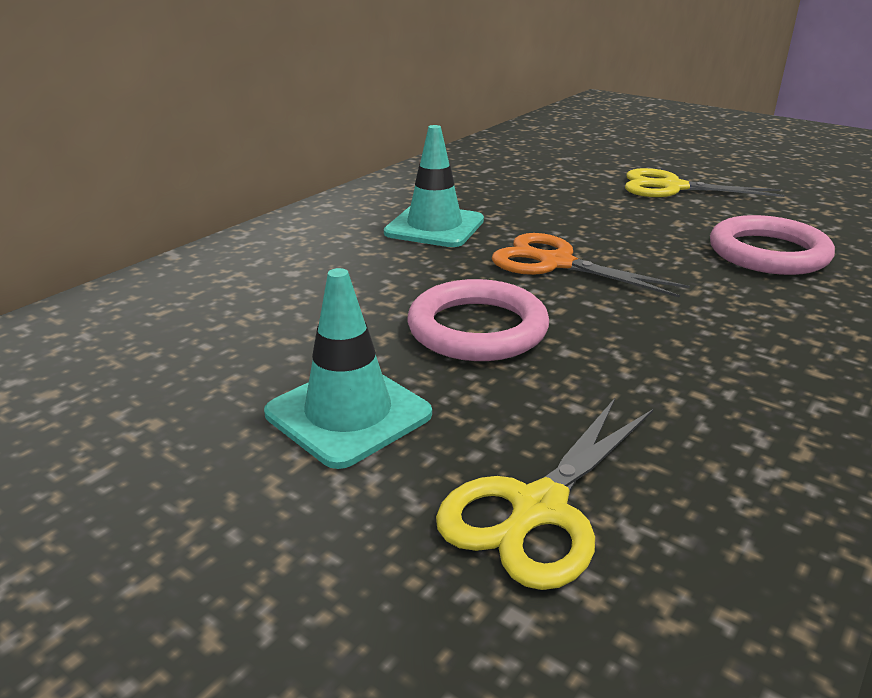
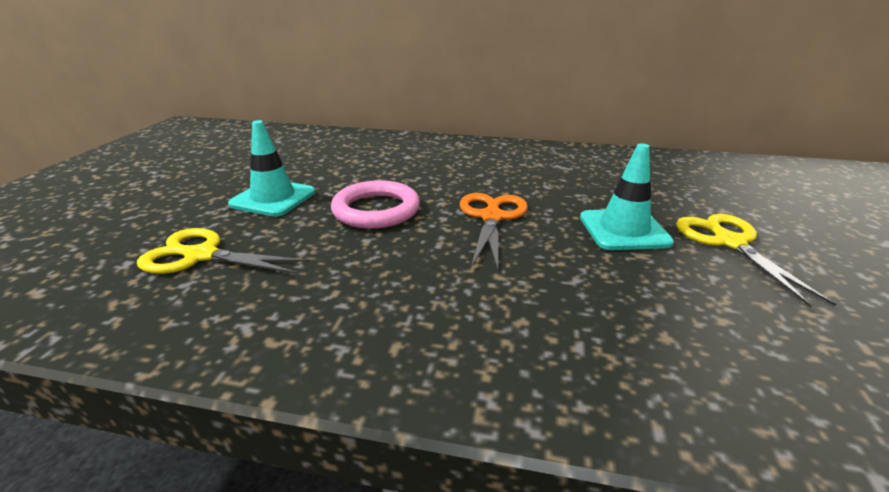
camera: 65 degrees right, 0 degrees up
(434, 227) = (506, 173): turquoise traffic cone -> turquoise traffic cone (624, 230)
(768, 253) = (628, 308): pink ring -> none

